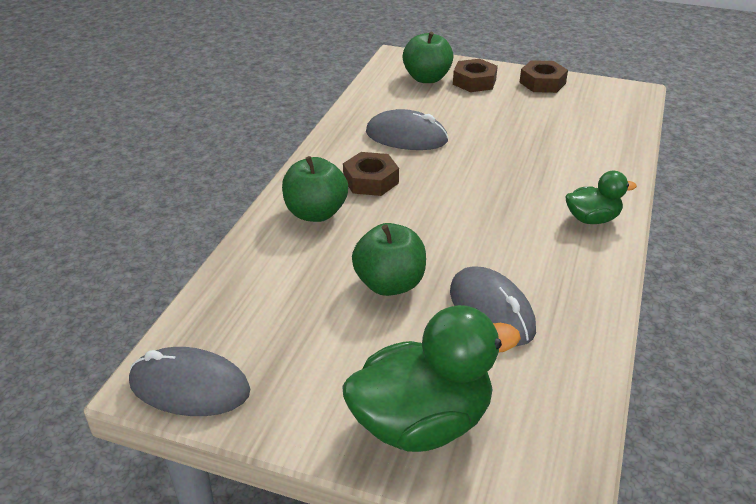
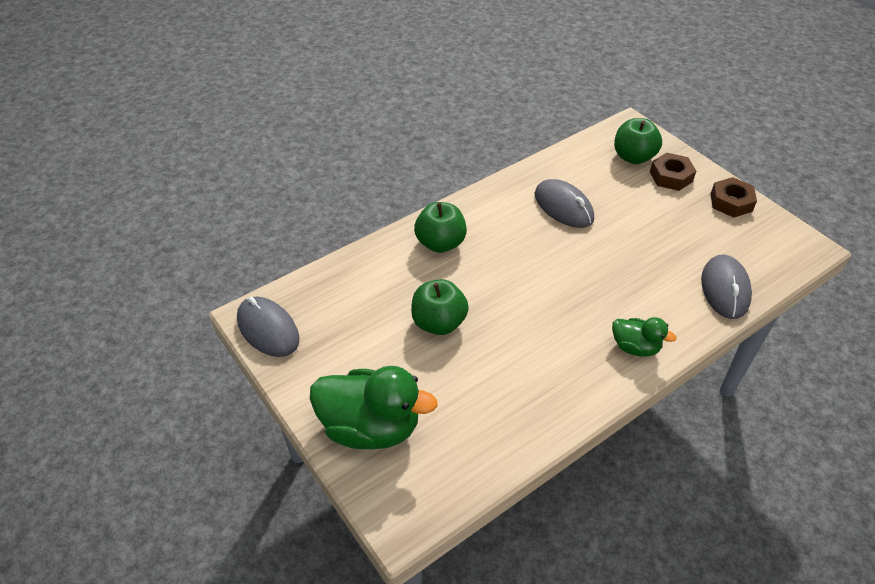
camera: 35 degrees right, 10 degrees up
(370, 181) = (501, 234): brown nut -> none
(491, 310) = (486, 378): grey mouse -> grey mouse (725, 289)

